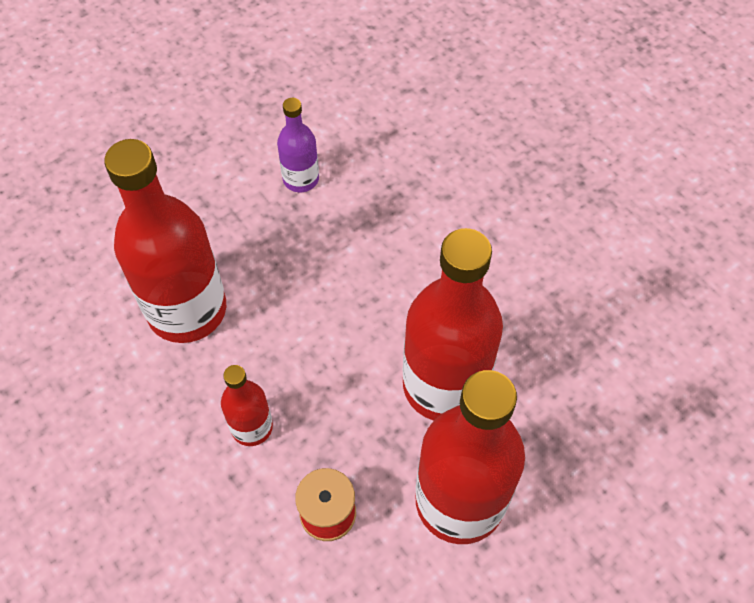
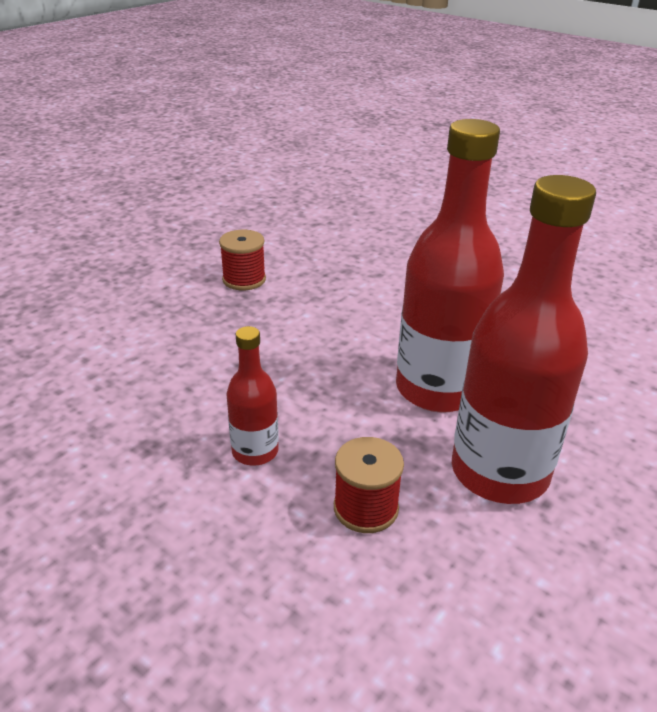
camera: 15 degrees left, 25 degrees down
(187, 309) = (158, 375): red bottle -> none
(301, 179) = (244, 279): purple bottle -> red spool

